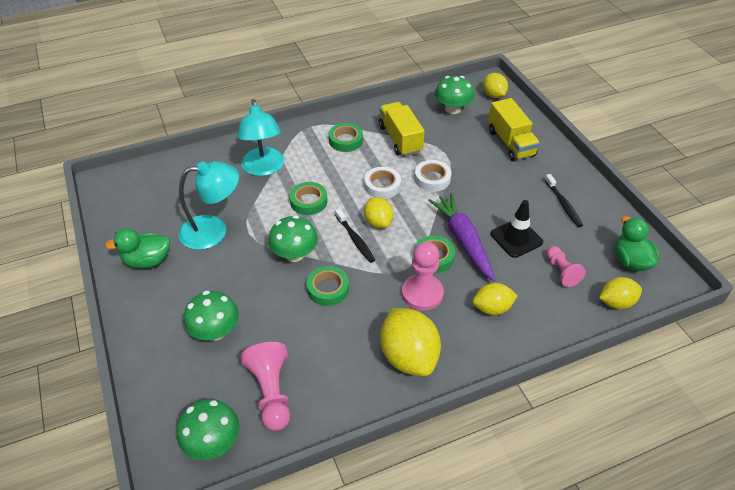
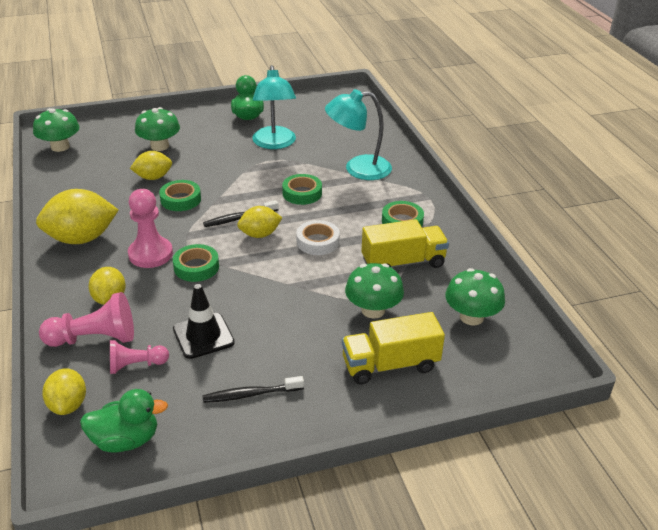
camera: 95 degrees right, 10 degrees down
(271, 392) = (87, 170): pink pawn -> pink pawn (94, 338)
(294, 254) = (231, 183): green mushroom -> green mushroom (373, 310)
(432, 179) = (323, 280): white tape -> none
(463, 240) = (214, 292): purple carrot -> none
(493, 95) = (511, 366): yellow lemon -> yellow lemon (153, 177)

